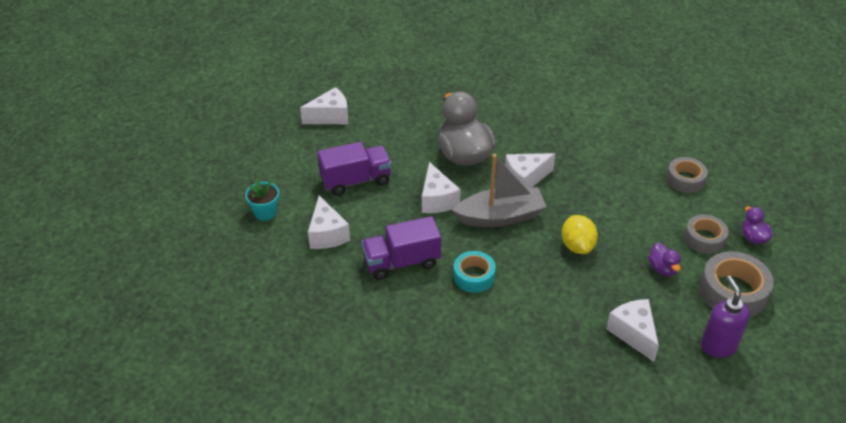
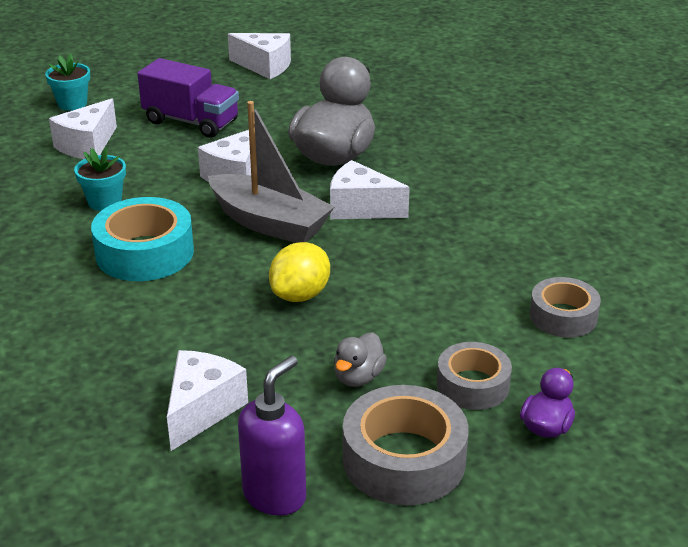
camera: 45 degrees right, 10 degrees down
(401, 262) = (105, 202): purple truck -> turquoise flower pot
(474, 276) = (145, 253): turquoise tape -> turquoise tape, size x1.57
(662, 269) = (358, 377): purple duck -> grey duck

